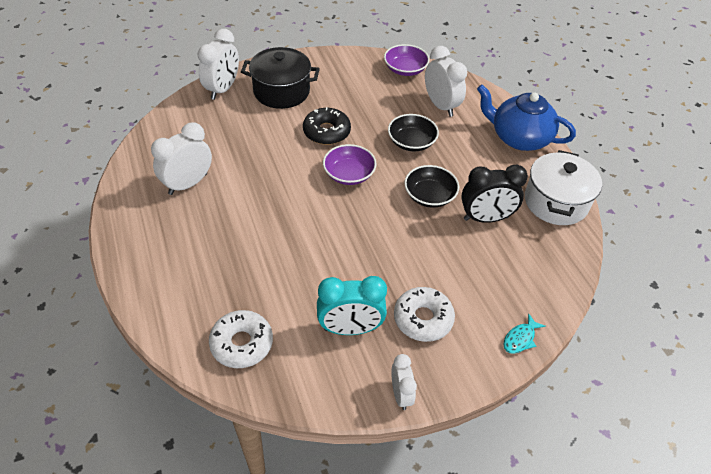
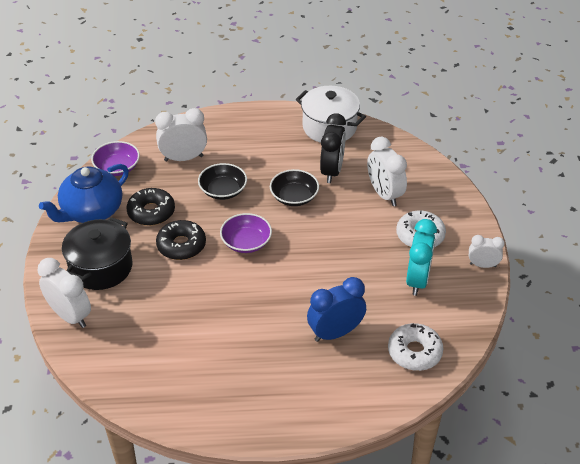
camera: 70 degrees left, 5 degrees down
(188, 184) = (208, 366): white clock -> white clock (384, 194)
(251, 268) = (335, 333): none -> blue clock
(360, 103) = (151, 212): none -> black donut
(519, 138) = (248, 123): blue teapot -> blue teapot (91, 211)
(520, 339) = (451, 188): turquoise fish -> none

